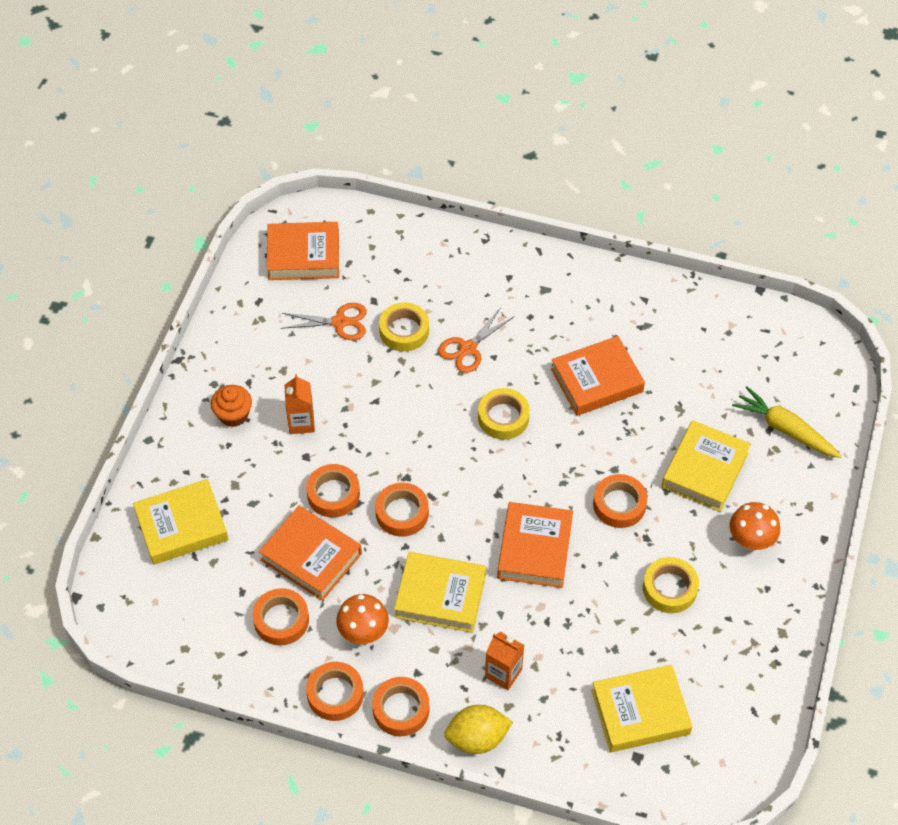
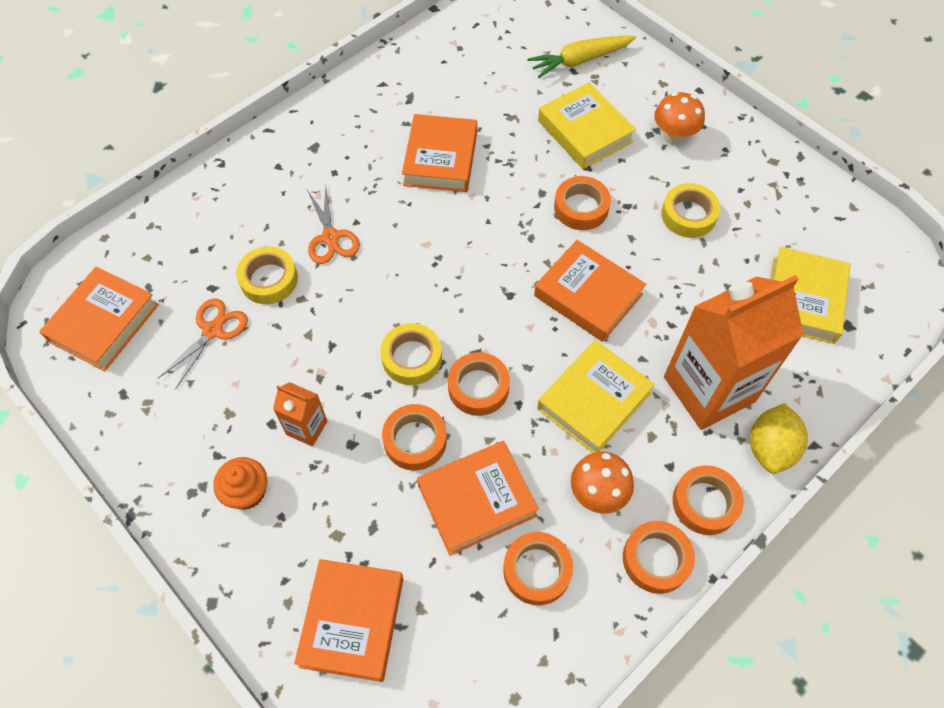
camera: 60 degrees left, 5 degrees up
(182, 526) = (352, 621): yellow book -> orange book
(503, 417) = (428, 248): yellow tape -> yellow tape (412, 358)
(503, 673) = (709, 389): orange carton -> orange carton, size x2.22

